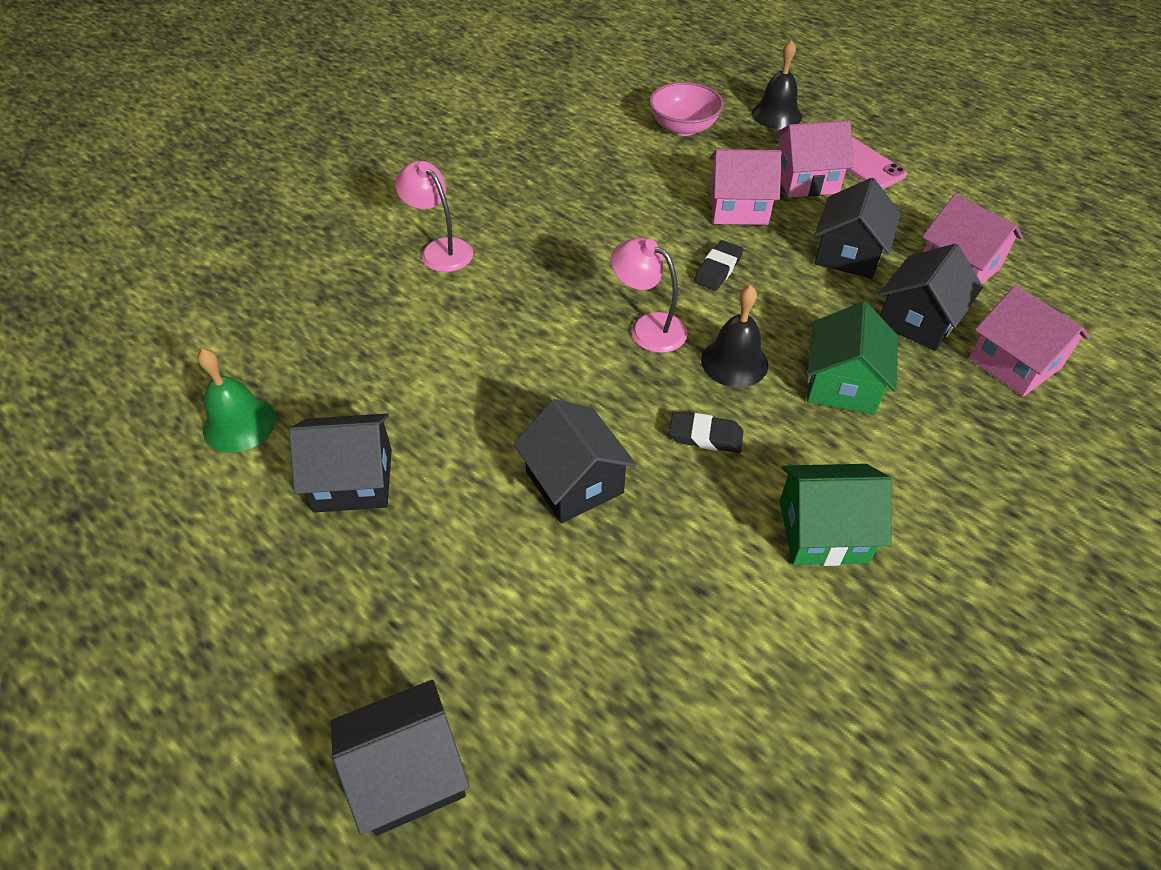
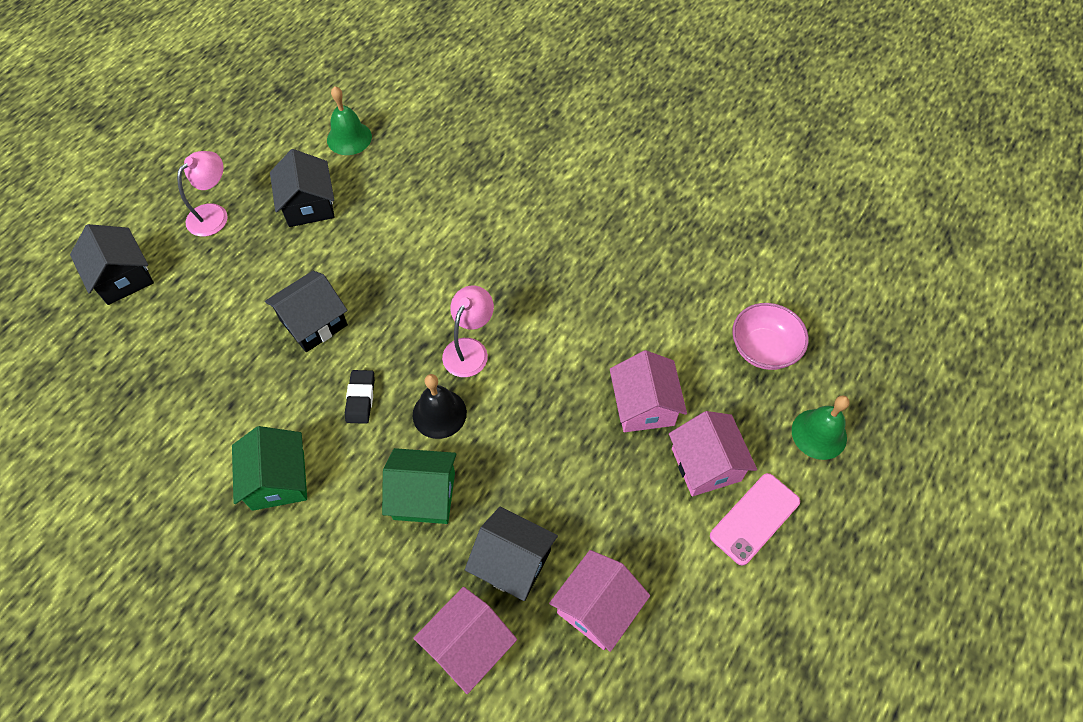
camera: 80 degrees right, 10 degrees up
(440, 250) = (535, 199): pink lamp -> pink lamp (214, 214)
(718, 269) = (551, 394): black eraser -> none
(776, 114) = (819, 434): black bell -> green bell
(848, 254) = (595, 503): black house -> none

